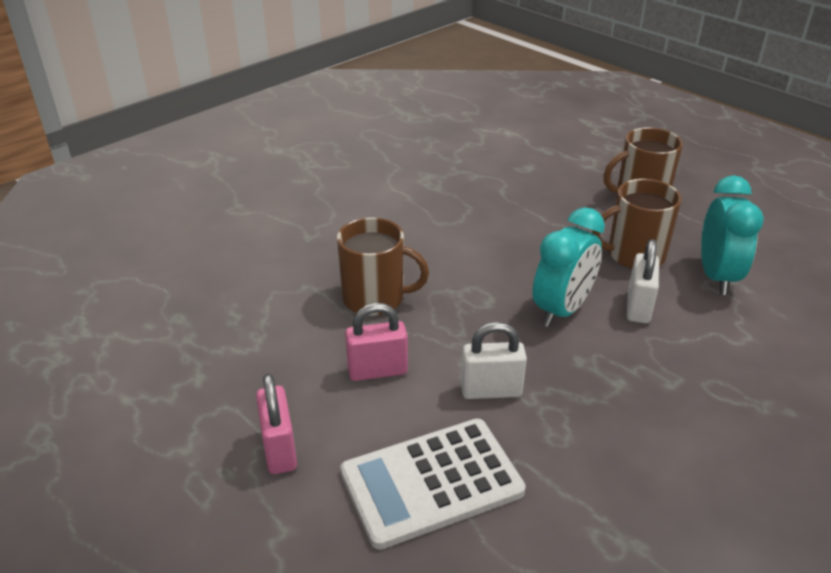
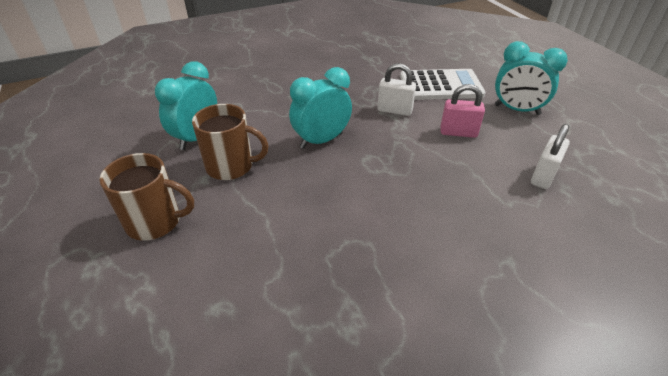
camera: 160 degrees left, 5 degrees up
(279, 449) = (517, 110): pink padlock -> turquoise clock
(375, 298) = (451, 179): brown mug -> none
(638, 307) = (271, 131): white padlock -> white padlock (543, 176)

